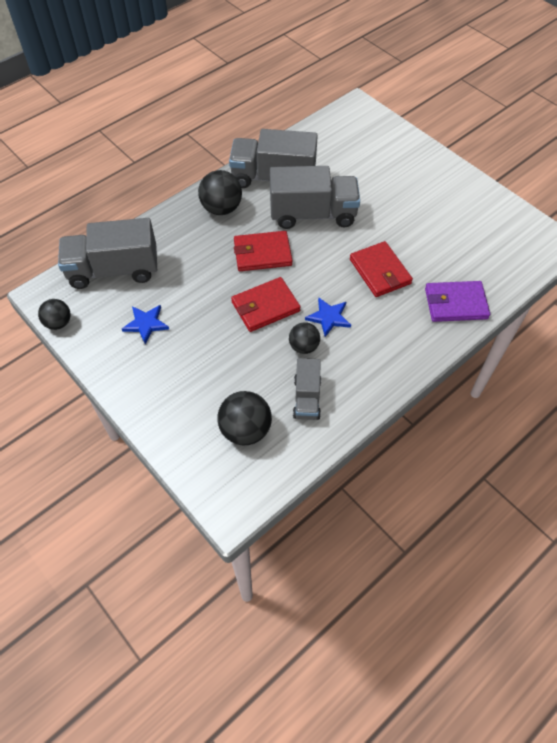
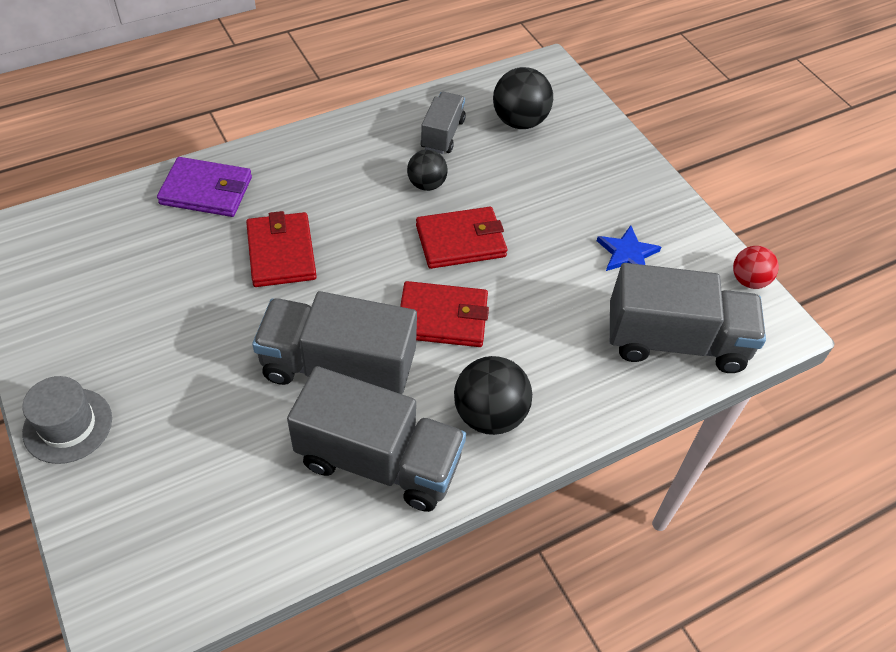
camera: 170 degrees left, 5 degrees down
(58, 323) = (748, 280): black ball -> red ball
(328, 317) = (381, 210): blue star -> none
(434, 162) = (68, 425): none -> grey hat

